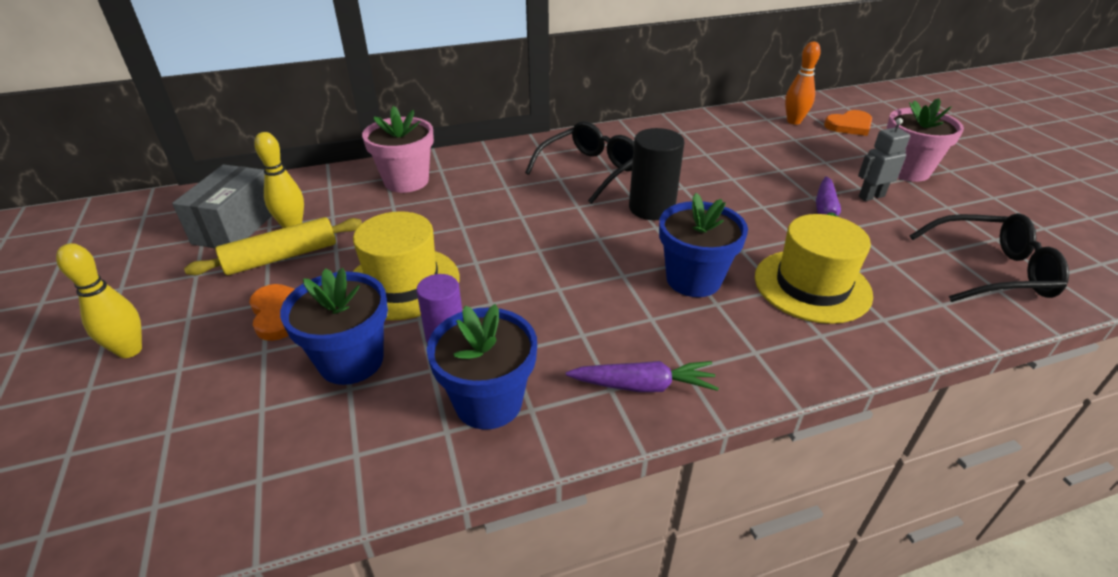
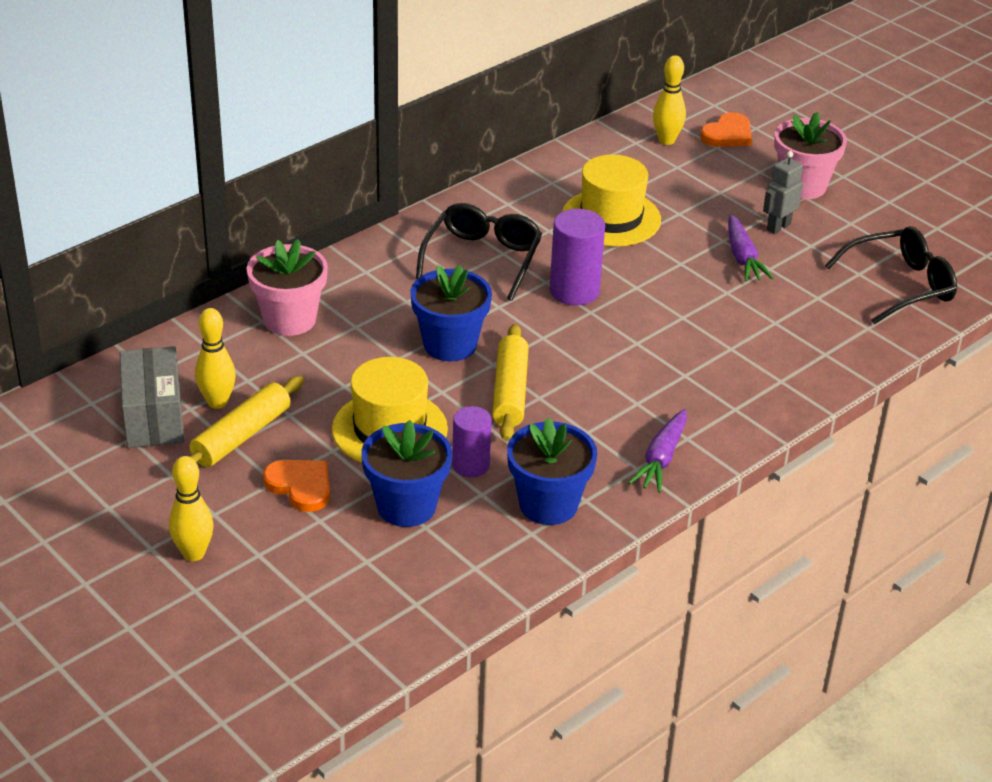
camera: 25 degrees left, 0 degrees up
(535, 277) = (510, 392): none -> yellow rolling pin
(643, 385) = (661, 459): purple carrot -> purple carrot turned 135 degrees clockwise
(651, 208) = (574, 291): black cylinder -> purple cylinder
(693, 279) = (654, 357): blue flower pot -> blue flower pot (450, 344)
(794, 121) = (666, 140): orange bowling pin -> yellow bowling pin
(812, 286) = (758, 337): yellow hat -> yellow hat (611, 218)

